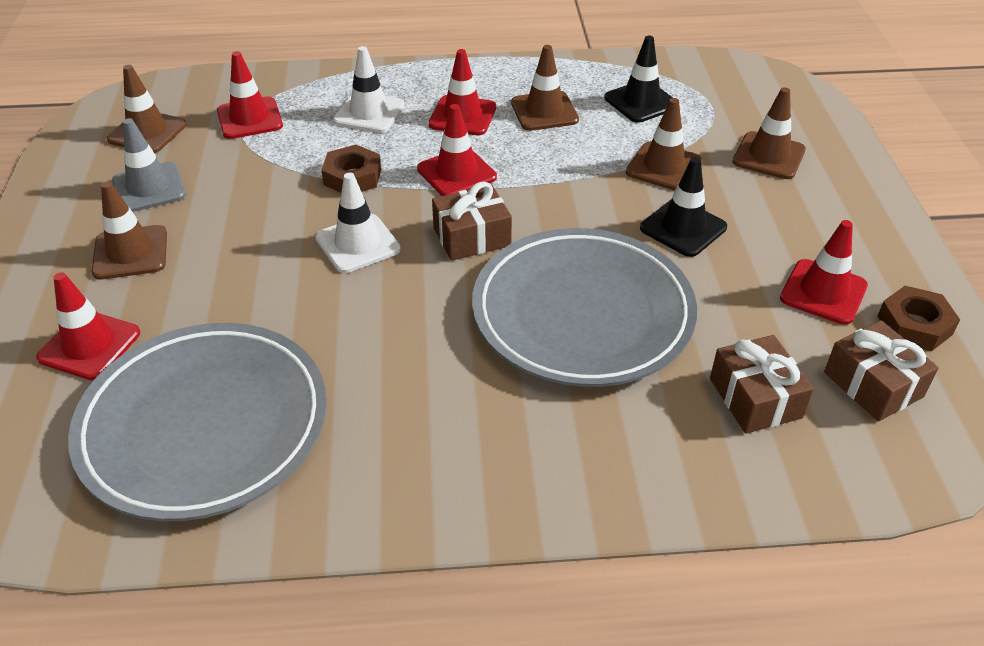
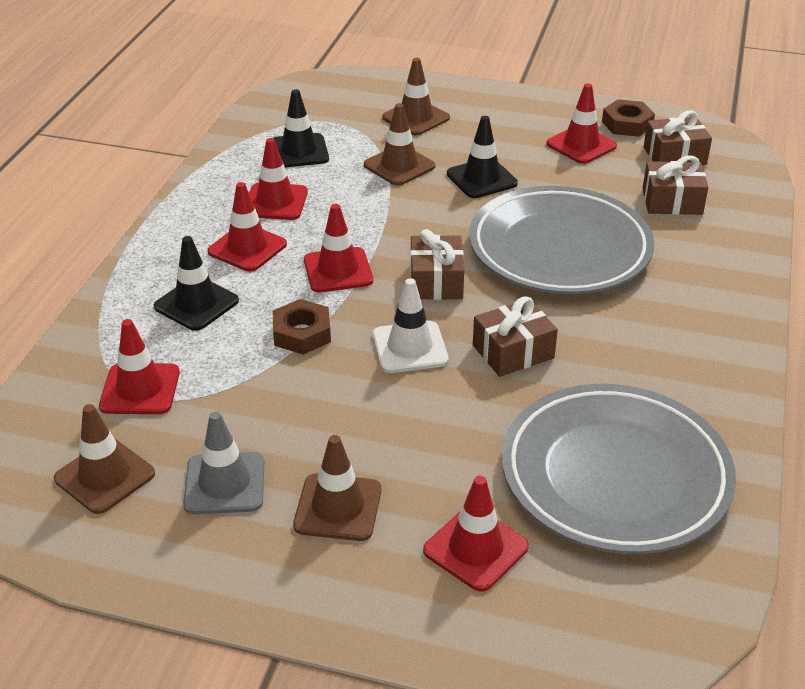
camera: 70 degrees left, 5 degrees down
(369, 113) = (196, 304): white traffic cone -> black traffic cone
(379, 314) = (513, 352): none -> brown gift
(544, 111) = (275, 202): brown traffic cone -> red traffic cone

